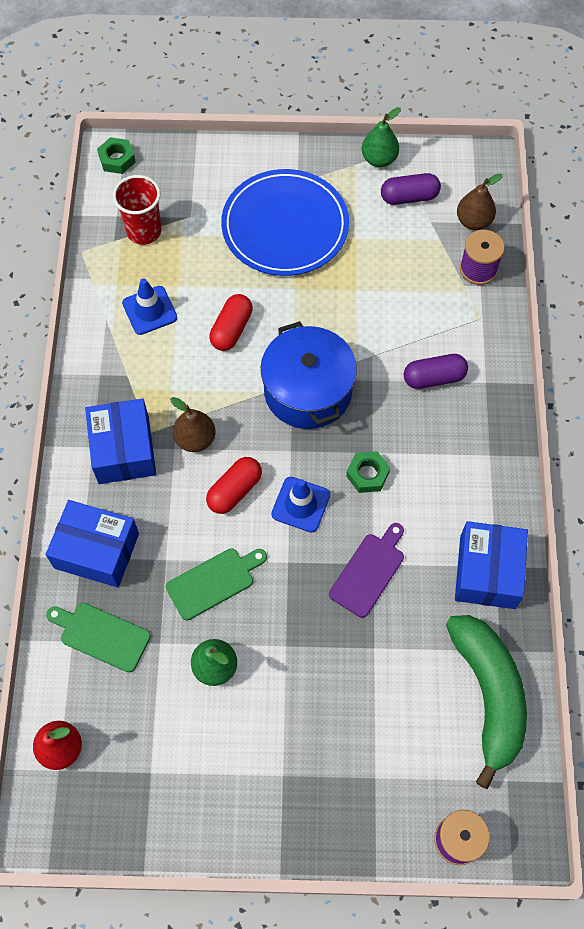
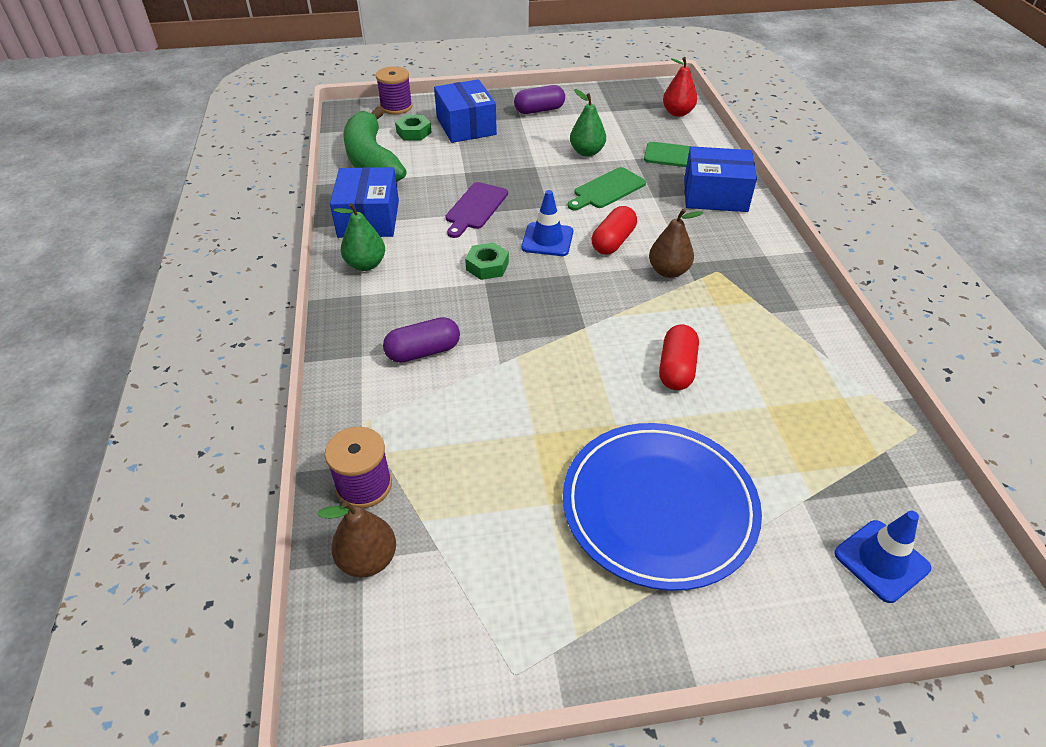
camera: 170 degrees right, 20 degrees down
(117, 159) = (975, 579): green nut -> green nut (414, 132)
(123, 450) = (734, 256): blue box -> blue box (466, 126)
(144, 231) = (854, 469): red cup -> none
(149, 310) = (785, 375): blue traffic cone -> blue traffic cone (881, 561)
(308, 391) = (566, 323): blue pot -> none
(379, 159) = (538, 655): green pear -> green pear (365, 264)
(409, 197) = (475, 587): purple capsule -> purple capsule (539, 110)

